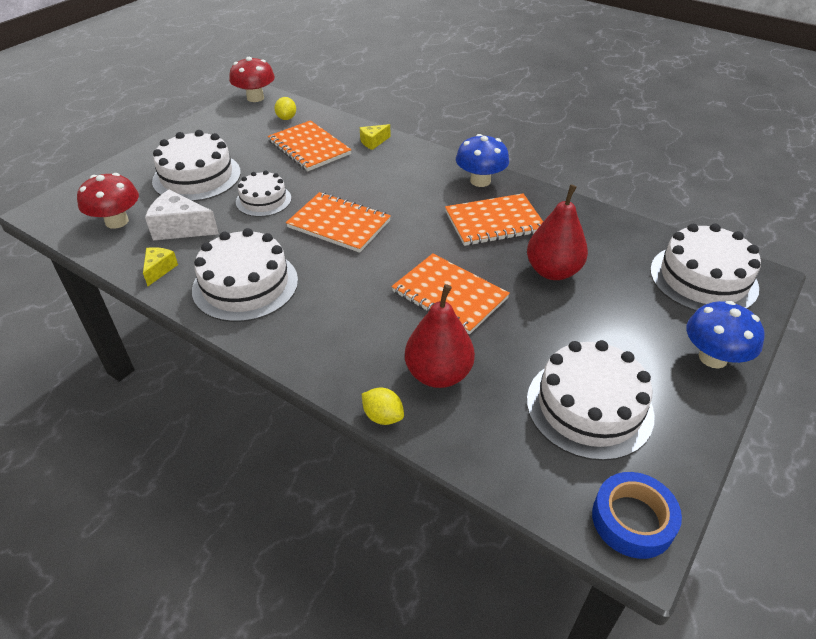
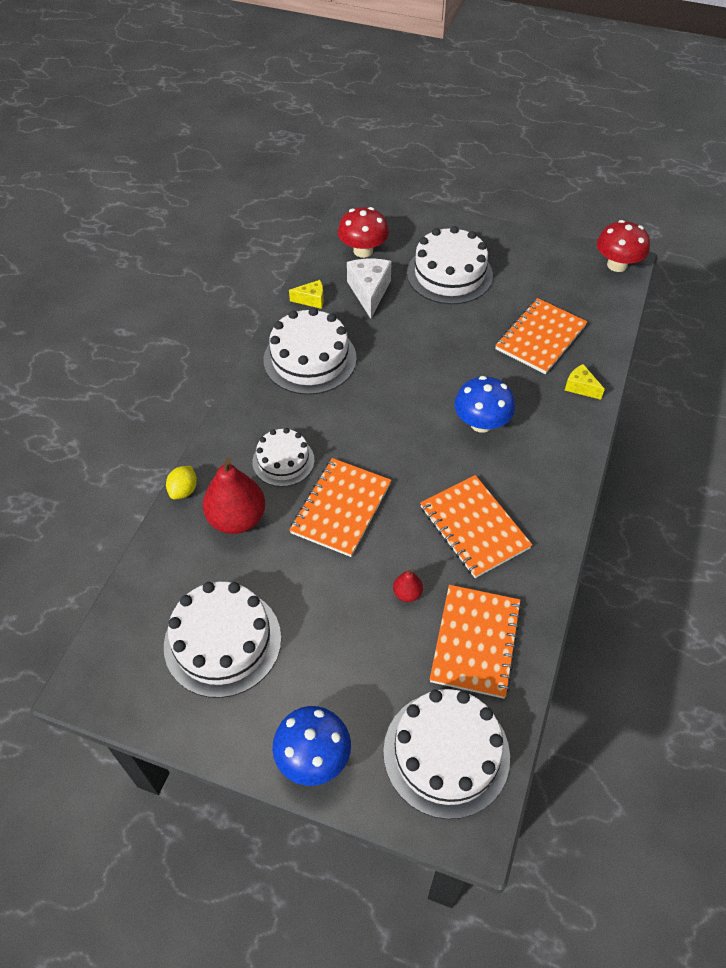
camera: 75 degrees right, 10 degrees up
(263, 200) = (433, 332): white cake -> white cake (283, 461)
(286, 118) = (589, 302): yellow lemon -> none
(339, 224) = (418, 398): orange notebook -> orange notebook (475, 642)
(480, 181) = (549, 502): blue mushroom -> blue mushroom (481, 423)
(553, 271) = (407, 593): red pear -> red pear, size x0.46
(632, 520) = (108, 681): blue tape -> none

